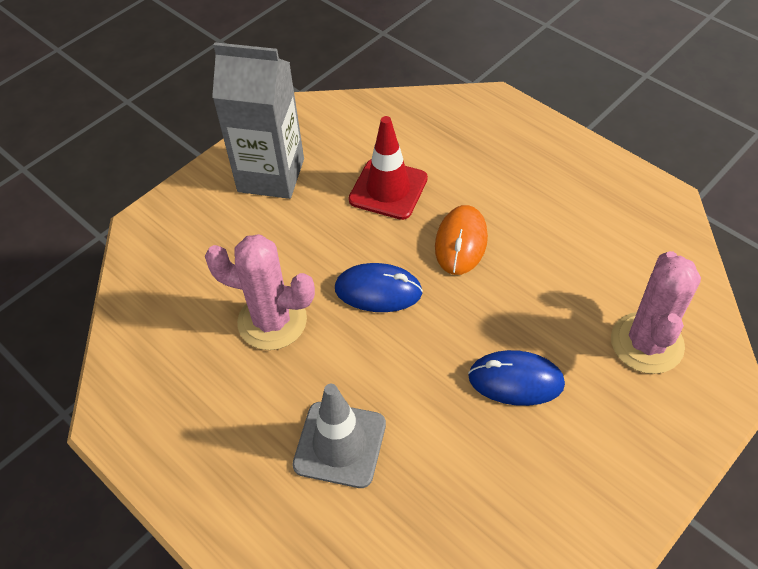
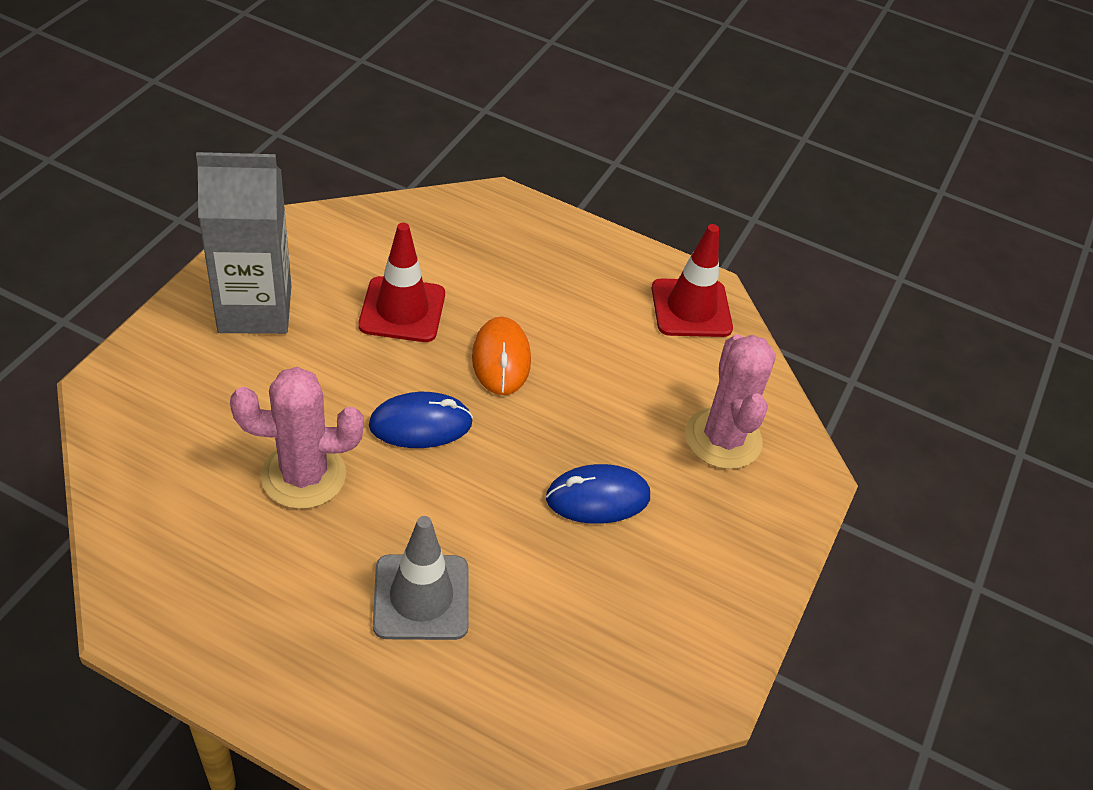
camera: 25 degrees left, 5 degrees down
(645, 216) = (691, 308): none -> red traffic cone

